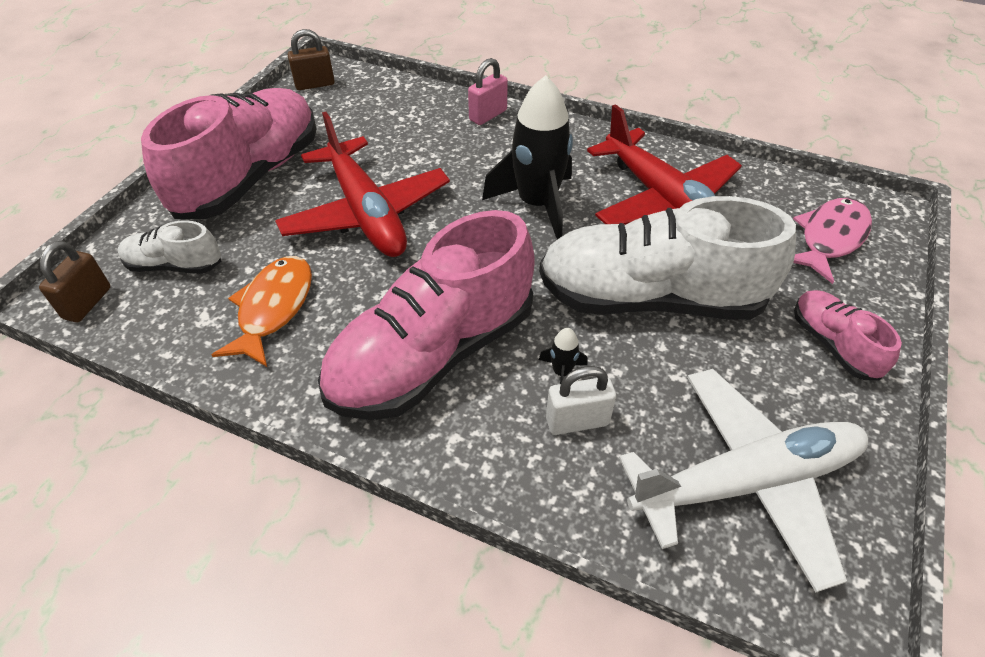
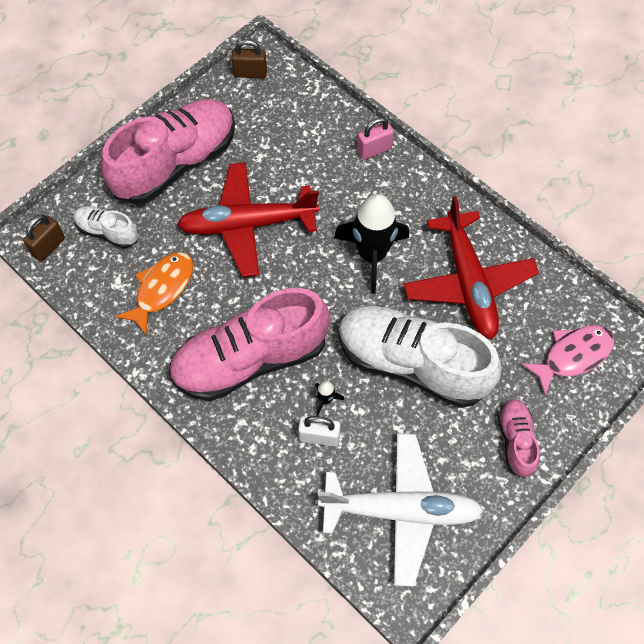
camera: 20 degrees right, 15 degrees up
(366, 213) = (247, 225): red plane -> red plane turned 90 degrees clockwise

